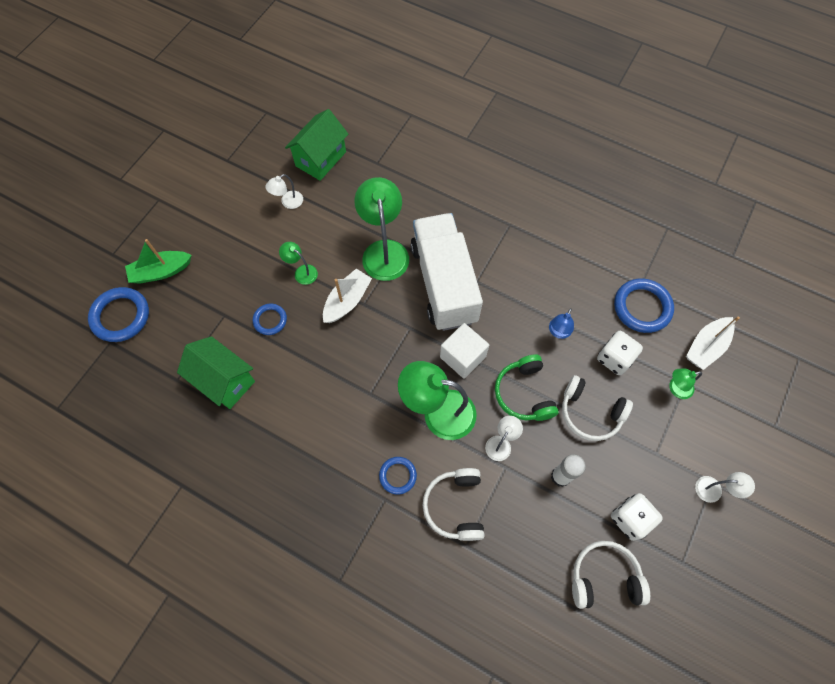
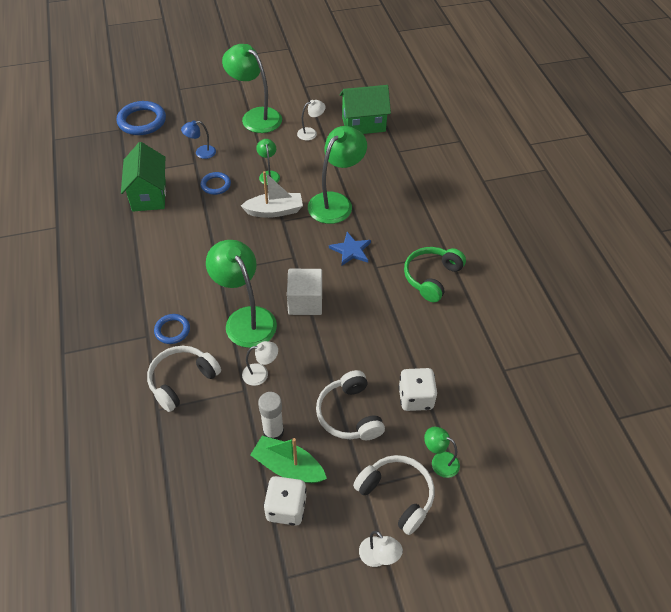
camera: 45 degrees right, 15 degrees down
(161, 271) = (191, 115): green boat -> green boat (288, 467)
(221, 225) = (255, 116): none -> green lamp
(288, 202) = (311, 133): white lamp -> white lamp turned 150 degrees clockwise
(444, 283) = (351, 250): white truck -> blue star
(524, 393) = (317, 359): green headphones -> green headphones (431, 277)
(558, 332) = (394, 345): blue lamp -> blue lamp (201, 153)
(604, 577) = (217, 524): white headphones -> white headphones (397, 495)
(642, 307) = (484, 385): blue ring -> none
(706, 347) = (505, 457): white boat -> none

